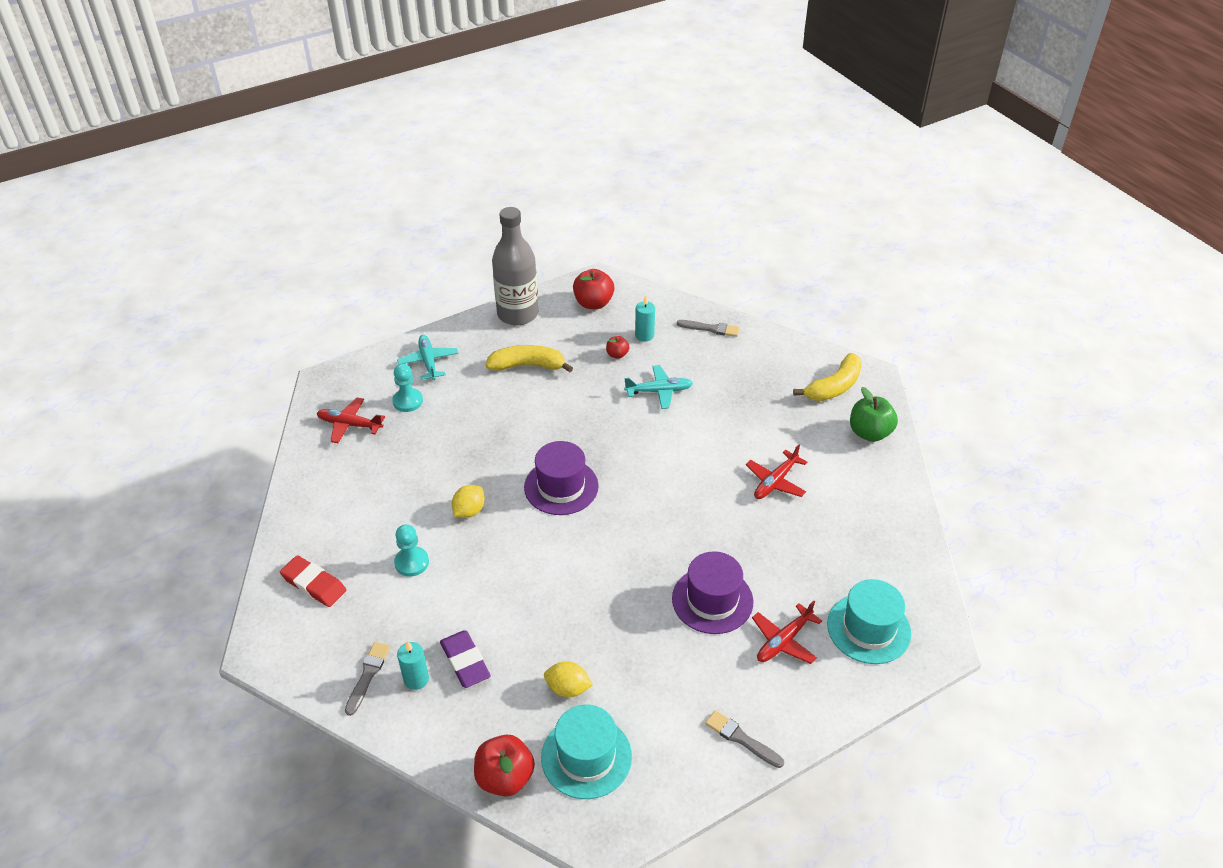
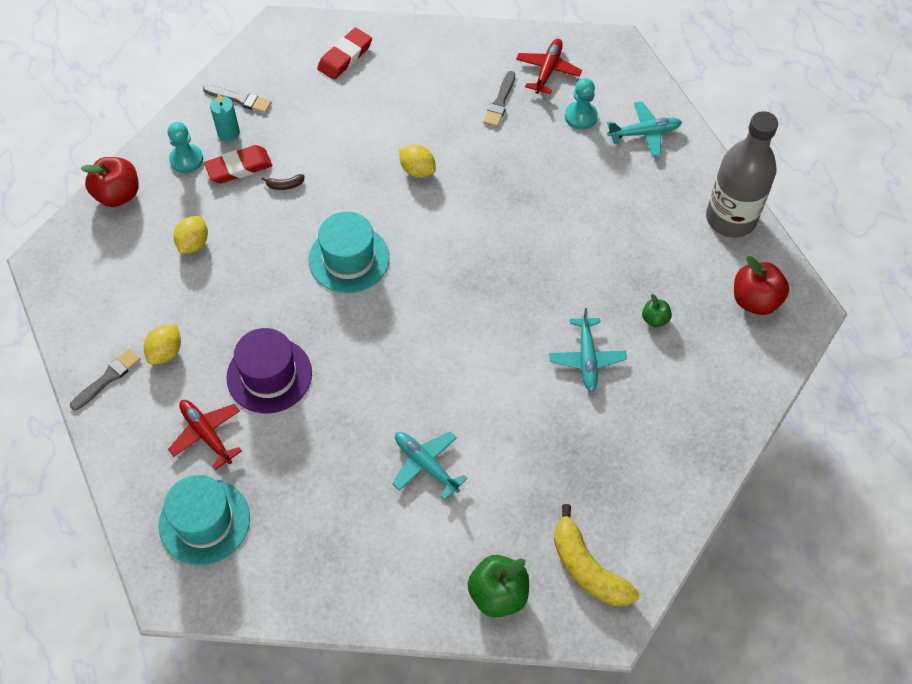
camera: 95 degrees right, 15 degrees up
(411, 562) = (358, 126): turquoise pawn -> turquoise pawn (186, 159)
(465, 661) = (239, 167): purple eraser -> red eraser
(489, 616) = (285, 185): none -> brown banana
(528, 365) = (636, 226): yellow banana -> none
(561, 486) = (442, 250): purple hat -> none
(586, 757) = (122, 254): turquoise hat -> turquoise hat (349, 259)
(617, 354) = (655, 319): red apple -> green apple
(644, 335) = (691, 352): turquoise candle -> none
(702, 691) = (166, 352): none -> yellow lemon
(711, 329) = (706, 432): grey brush -> grey brush (500, 102)
(775, 481) = (426, 465): red plane -> turquoise plane

